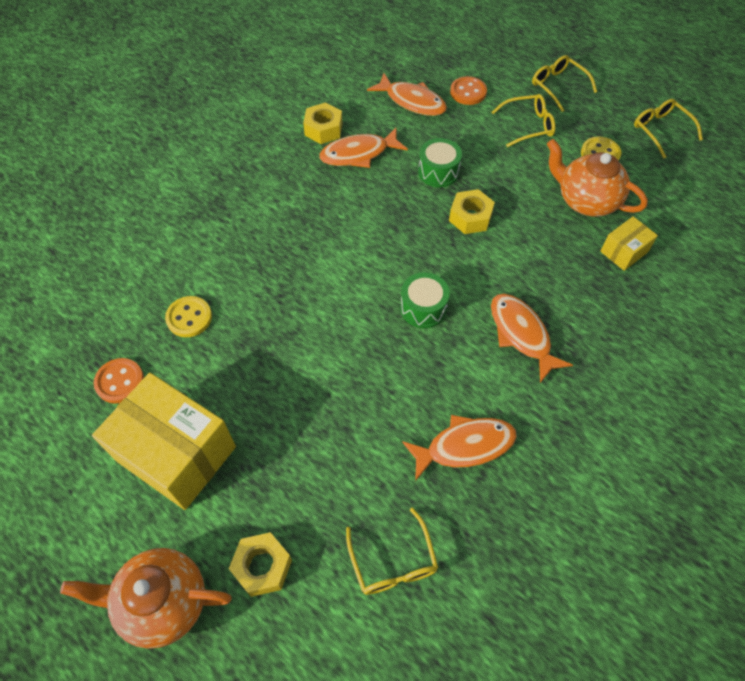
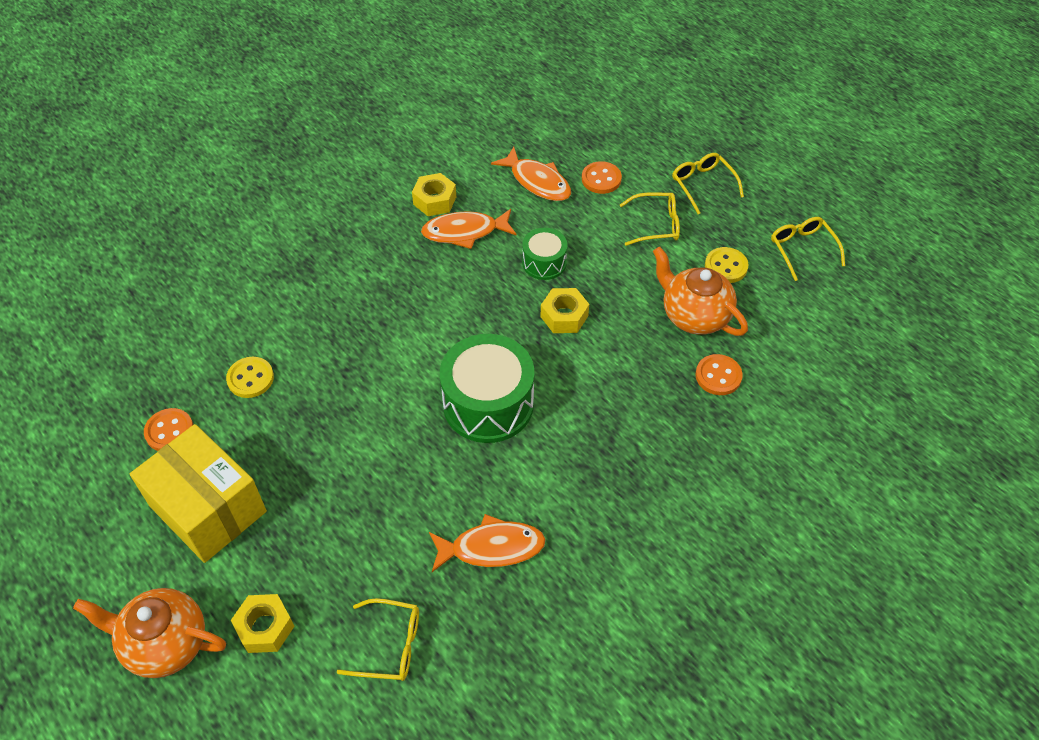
camera: 10 degrees right, 5 degrees down
(393, 562) = (390, 645): yellow glasses -> yellow glasses turned 75 degrees counterclockwise
(423, 308) = (488, 404): green drum -> green drum, size x1.86
(521, 334) = (582, 445): orange fish -> none
(624, 252) = (718, 376): yellow box -> orange button

